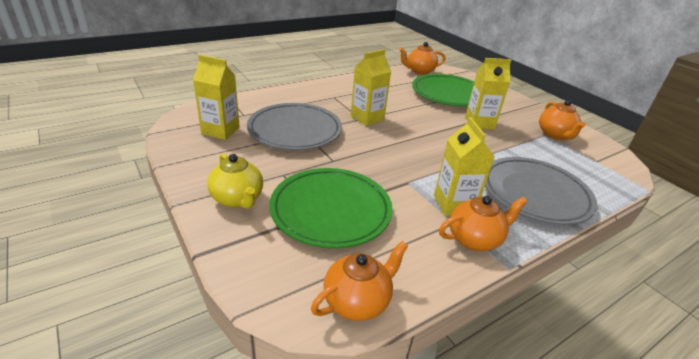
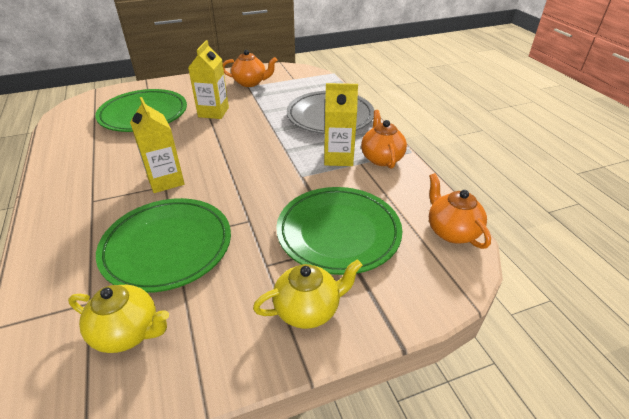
camera: 75 degrees left, 5 degrees up
(220, 130) = (128, 332): yellow carton -> yellow teapot
(295, 131) = (167, 247): grey plate -> green plate
(419, 71) = (70, 120): orange teapot -> none

